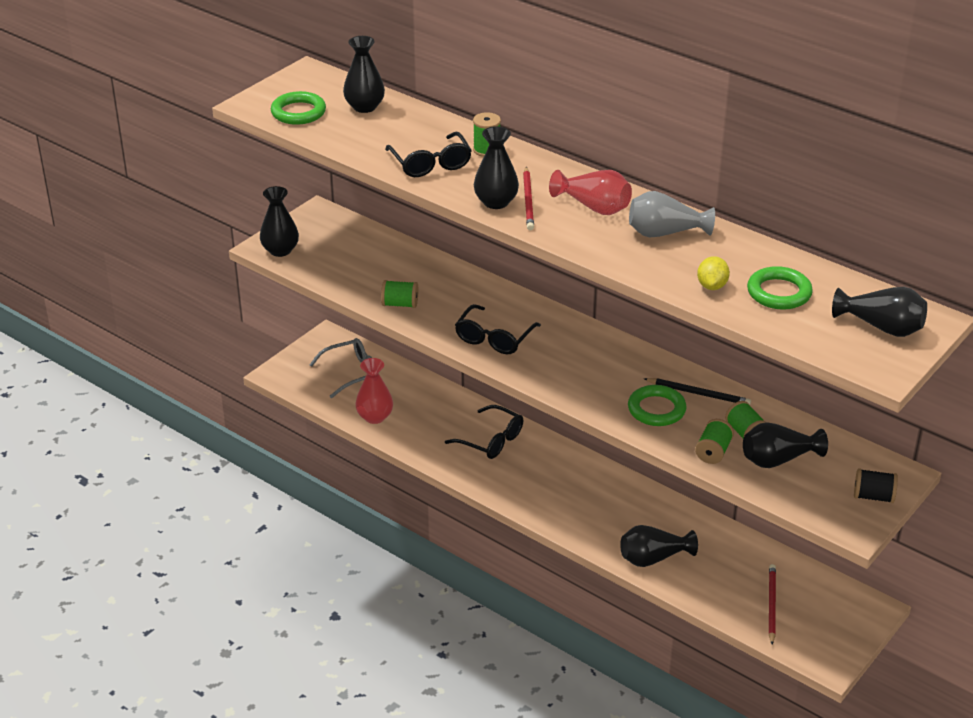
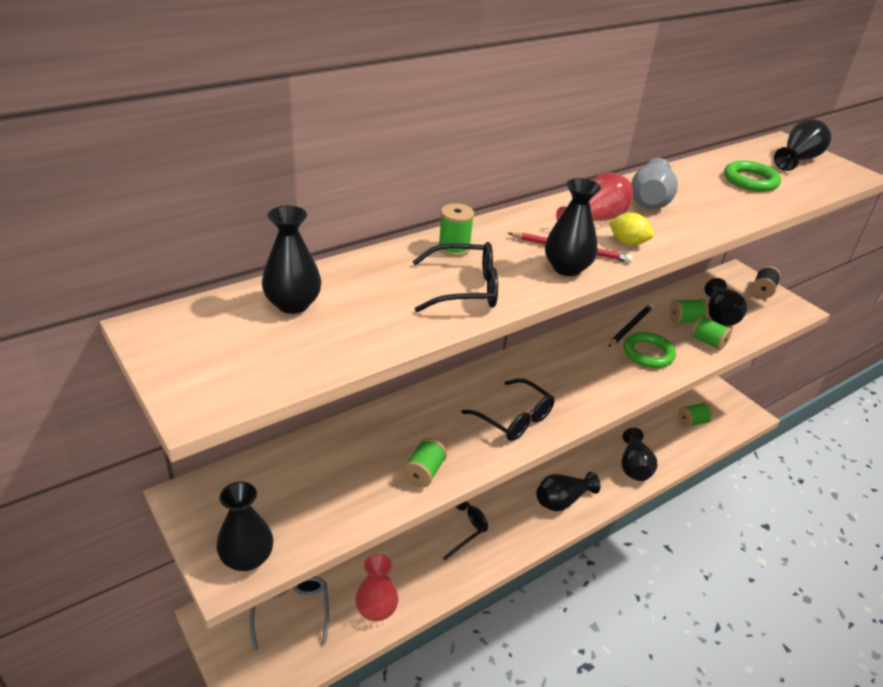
camera: 75 degrees left, 0 degrees up
(298, 112) = (262, 361): green ring -> none
(565, 508) = (562, 501): none -> black vase
(712, 286) = (739, 203): yellow lemon -> yellow lemon (627, 243)
(771, 605) = (692, 422): red pencil -> green spool

